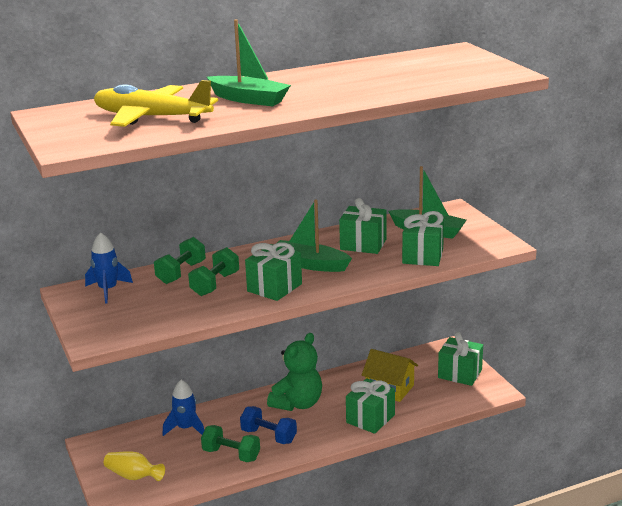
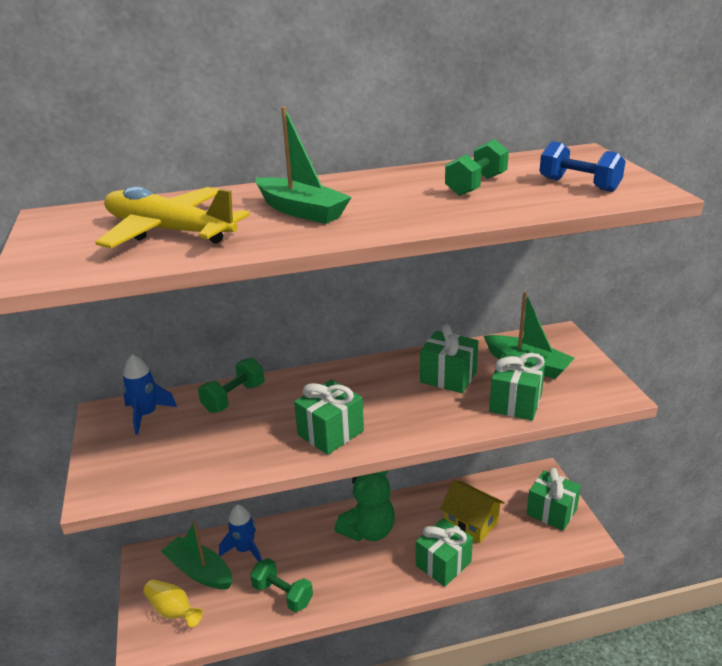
camera: 10 degrees right, 5 degrees up
(215, 284) = (265, 420): green dumbbell -> green dumbbell (476, 185)
(269, 436) = (328, 573): blue dumbbell -> blue dumbbell (579, 185)
(309, 264) = (380, 401): green boat -> green boat (199, 571)

